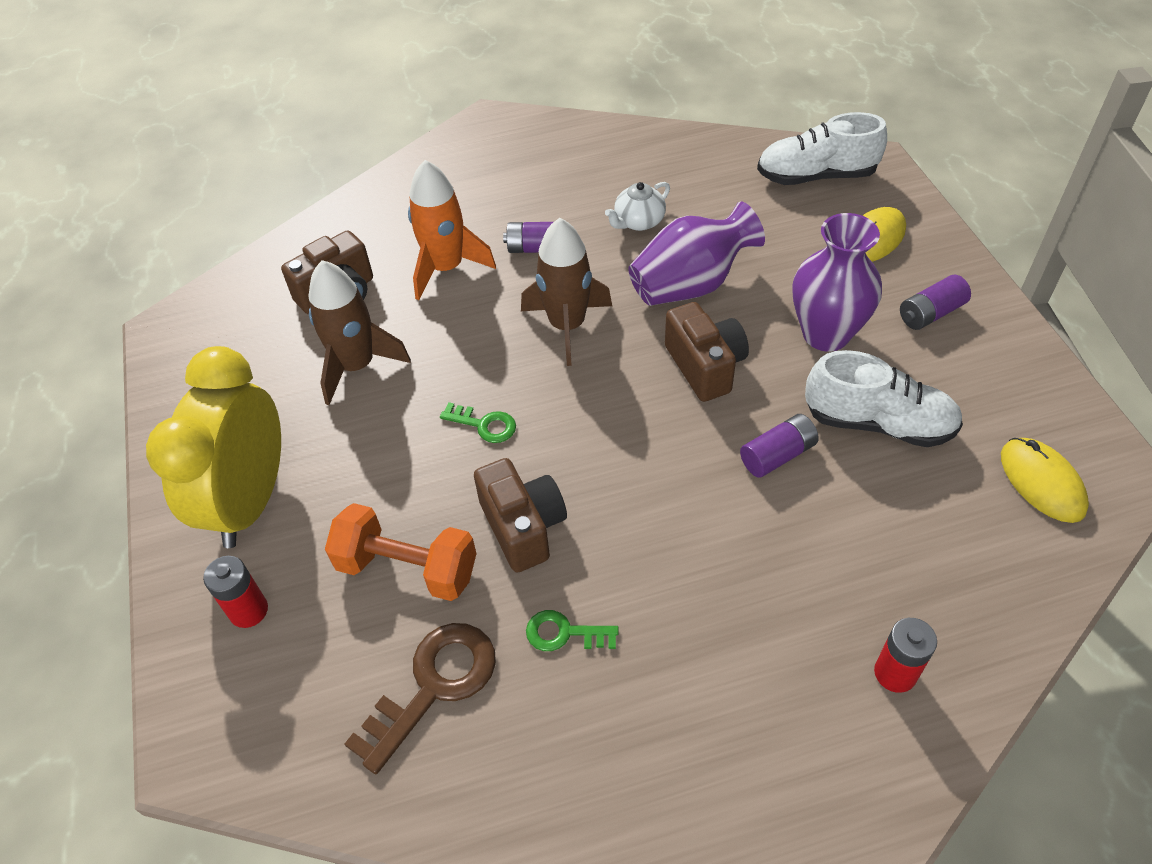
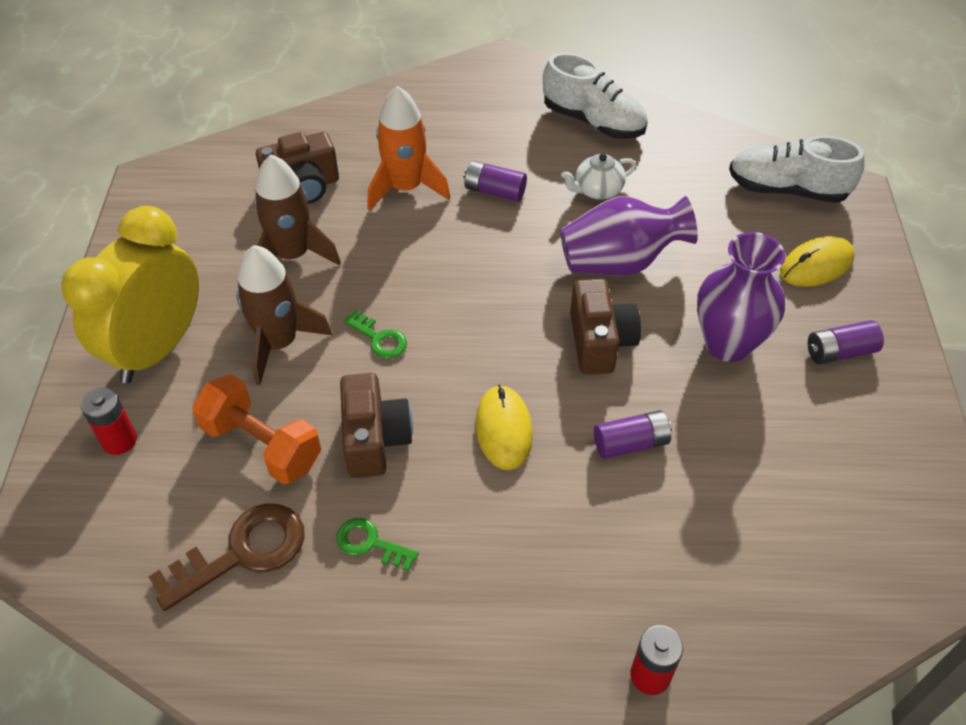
camera: 15 degrees right, 0 degrees up
(567, 326) = (490, 270): brown rocket -> brown rocket (279, 343)
(878, 423) = (740, 441): white shoe -> white shoe (593, 121)
(1042, 482) = (875, 544): yellow mouse -> yellow mouse (504, 429)

